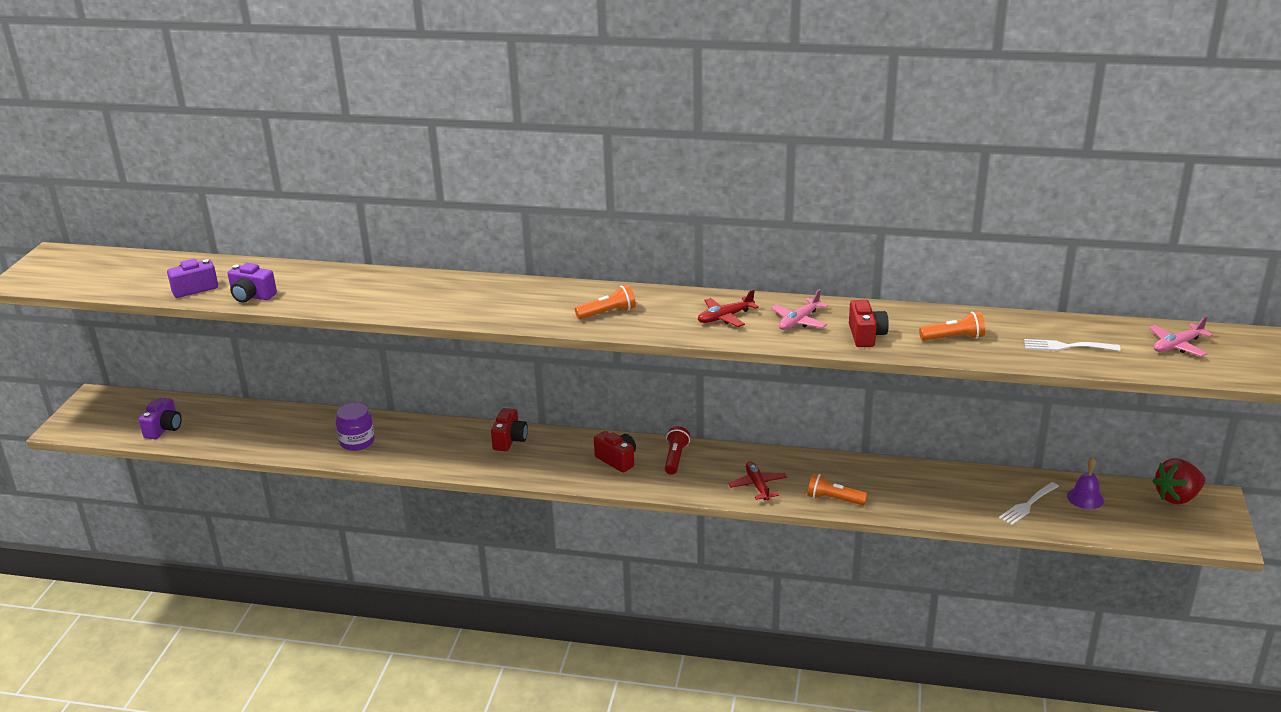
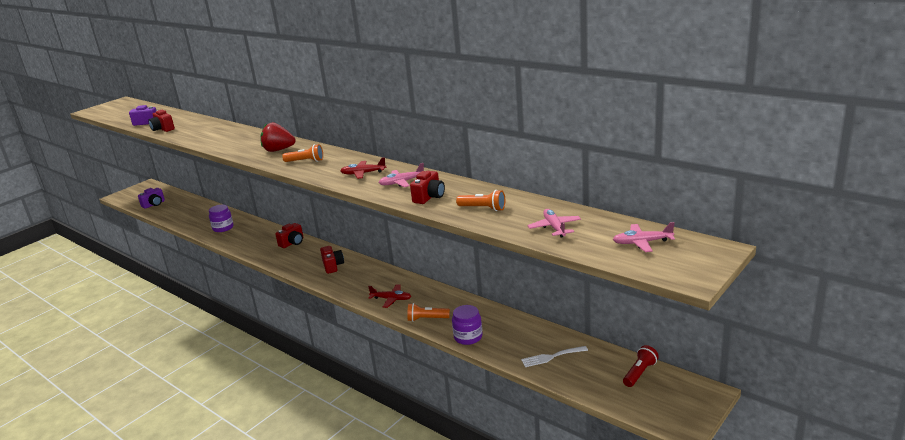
camera: 30 degrees right, 5 degrees down
(252, 296) = (163, 129): purple camera -> red camera
(675, 458) = (364, 272): red flashlight -> red flashlight (639, 373)
(757, 485) = (391, 299): red plane -> red plane turned 90 degrees clockwise
(833, 499) = (427, 319): orange flashlight -> orange flashlight turned 45 degrees counterclockwise
(909, 508) = (468, 337): none -> purple jar
(1066, 346) = (554, 227): white fork -> pink plane
(1085, 498) = (600, 363): purple bell -> none
(1177, 497) = (675, 382): red strawberry -> red strawberry (278, 150)

